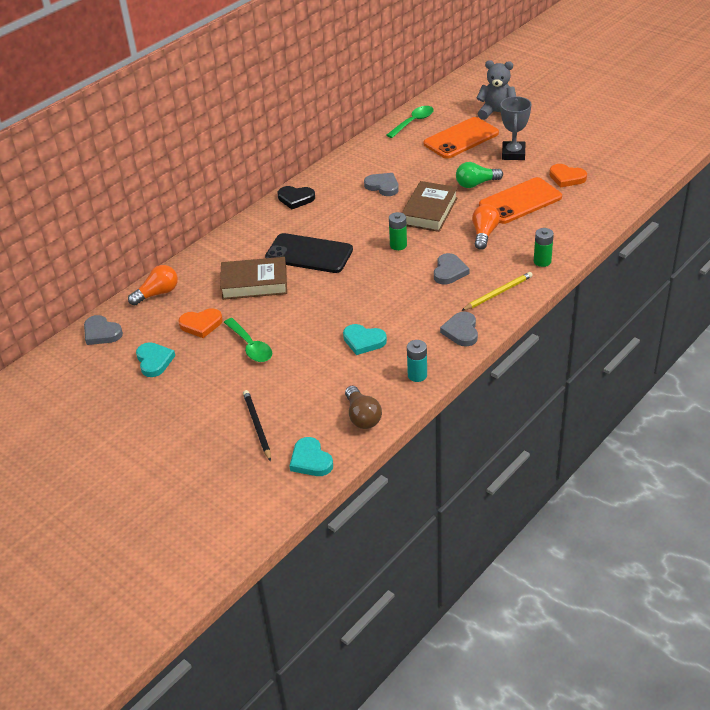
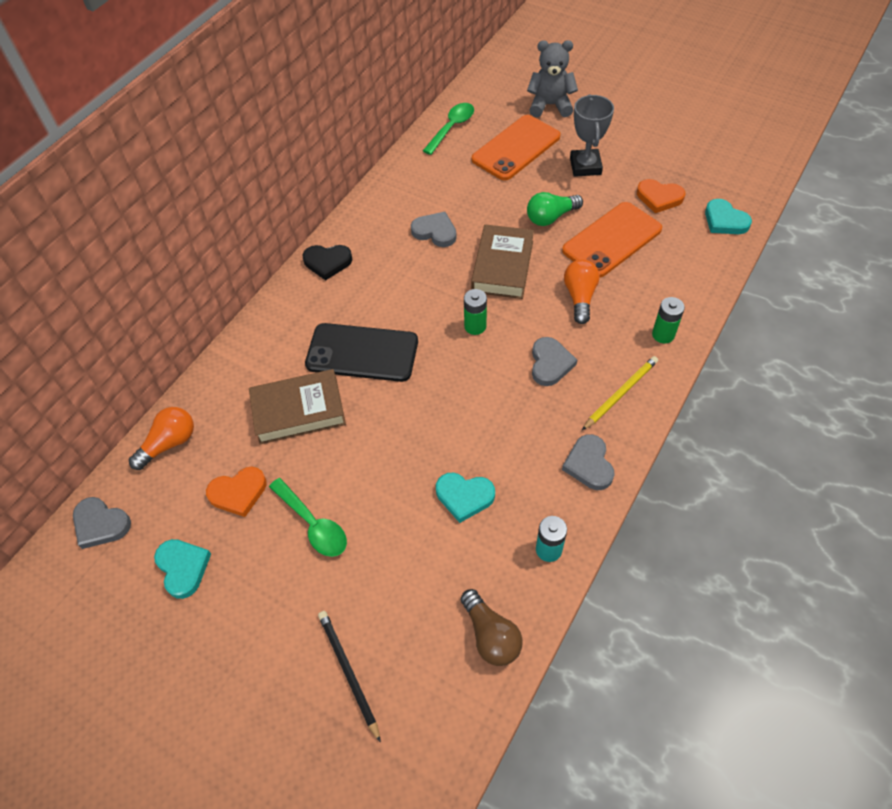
camera: 10 degrees left, 15 degrees up
(310, 460) = (436, 729): turquoise heart -> turquoise heart (724, 221)

